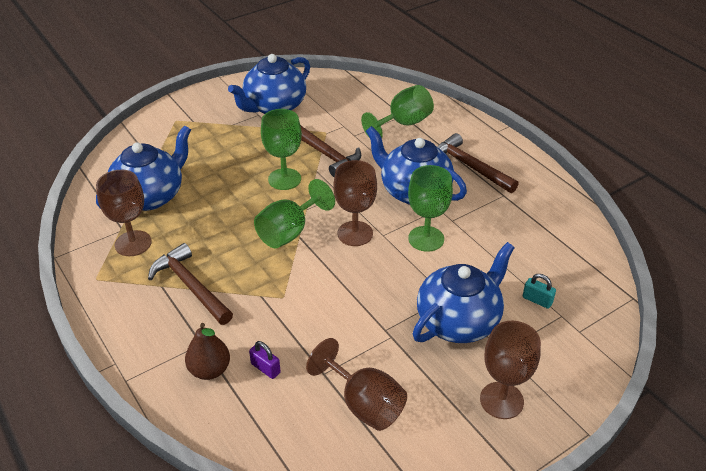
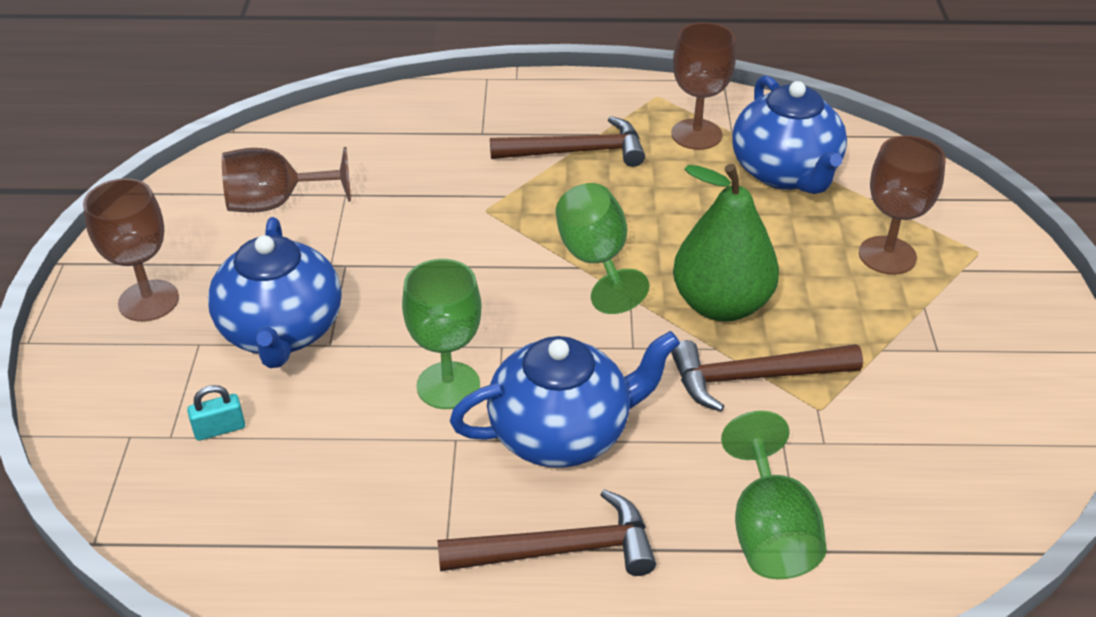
camera: 125 degrees right, 0 degrees up
(210, 370) = (440, 126): brown pear -> none
(265, 368) = (399, 160): purple padlock -> none
(274, 106) = (952, 379): blue teapot -> none
(284, 179) = (721, 304): green goblet -> green pear
(355, 233) = (532, 319): brown goblet -> brown goblet (887, 255)

